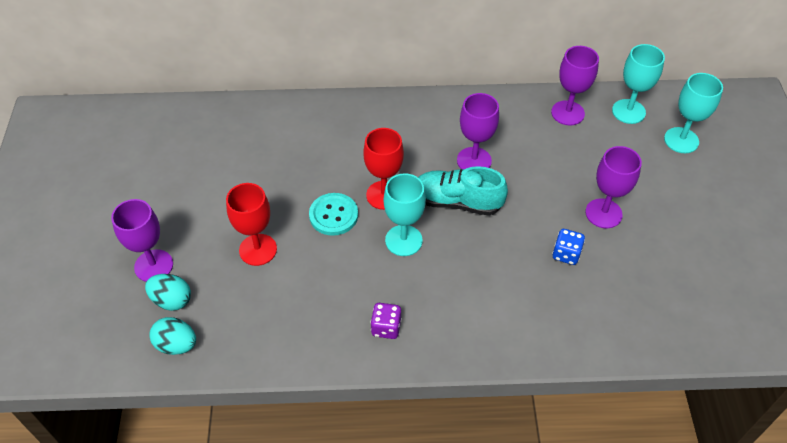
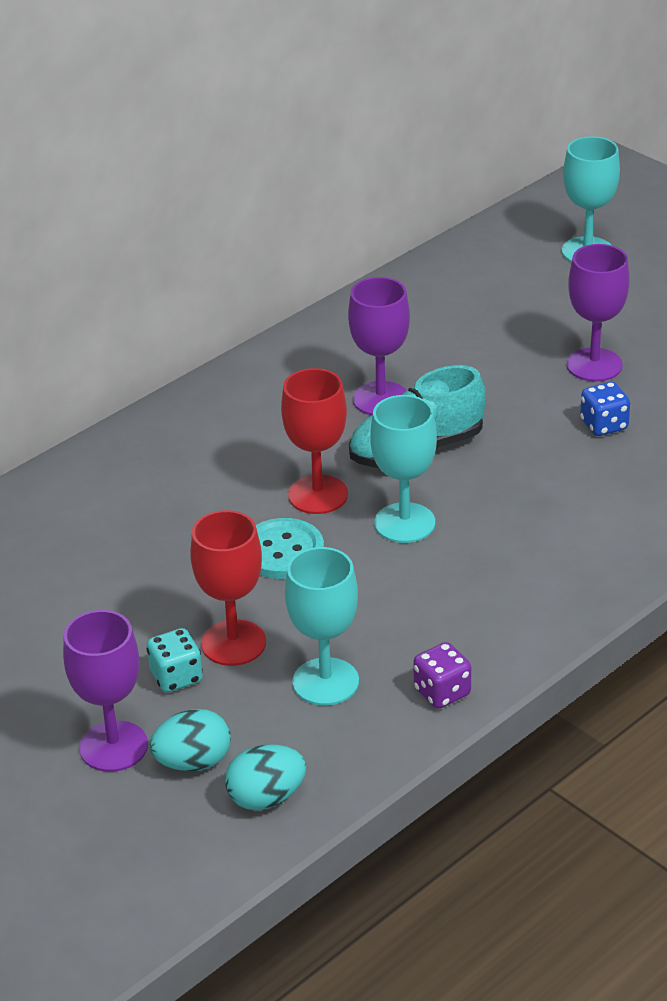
camera: 40 degrees left, 15 degrees down
(216, 249) = (176, 677): none -> turquoise dice
(386, 327) = (499, 614): purple dice -> purple dice (442, 692)
(567, 113) = (428, 293): purple goblet -> none
(628, 111) = (495, 255): turquoise goblet -> turquoise goblet (325, 682)

